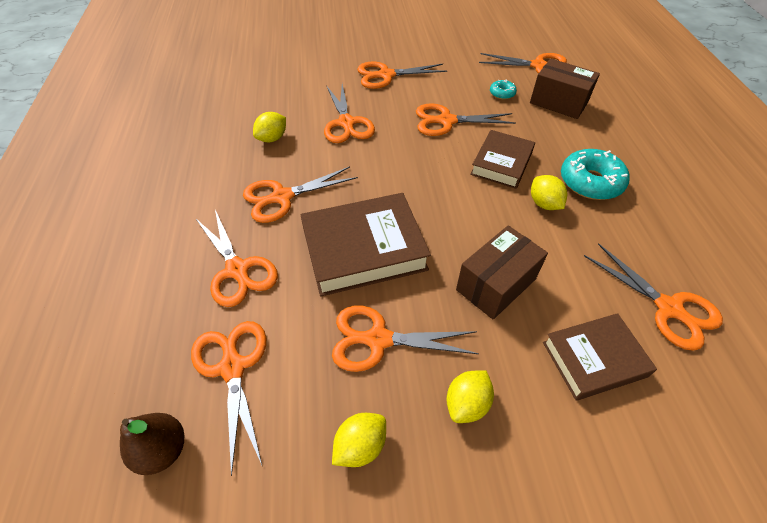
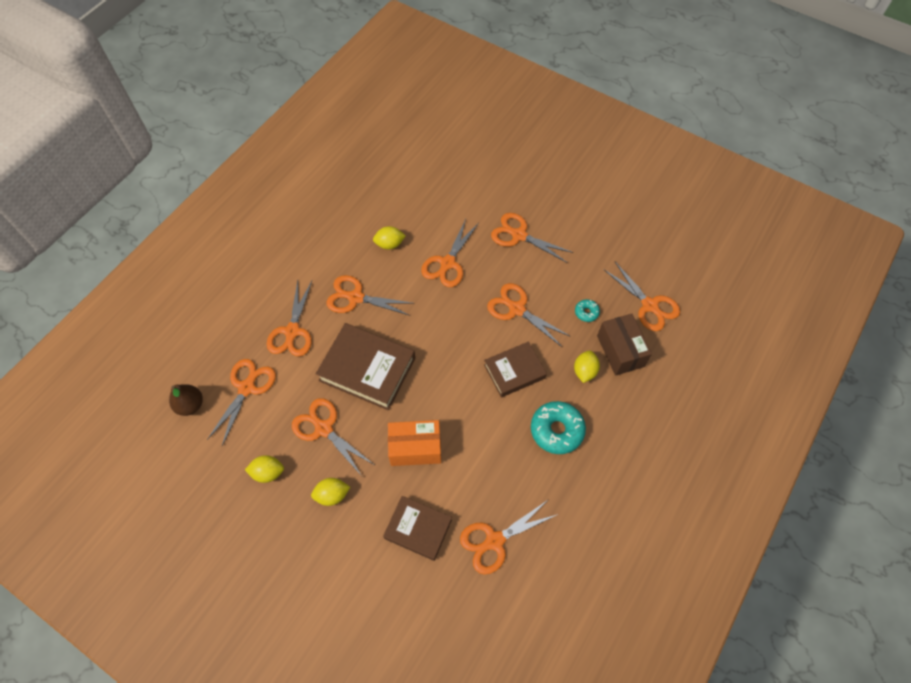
camera: 40 degrees right, 10 degrees up
(496, 284) = (415, 448): brown box -> orange box
(544, 204) = (506, 421): yellow lemon -> yellow lemon (584, 371)
(668, 308) = (494, 541): orange scissors -> orange scissors turned 60 degrees clockwise

